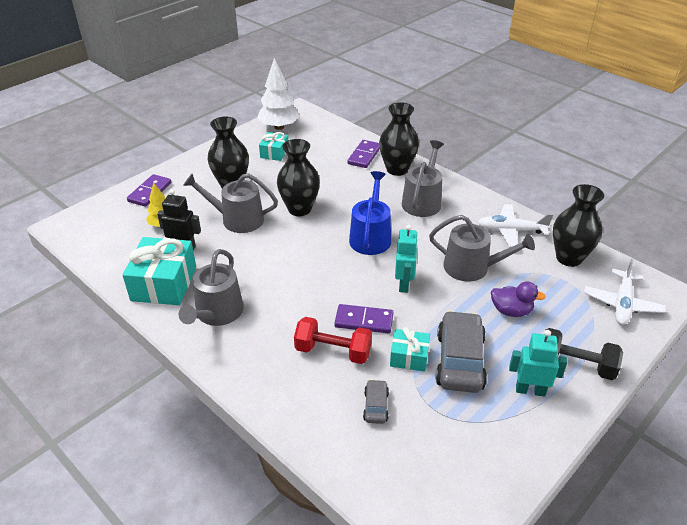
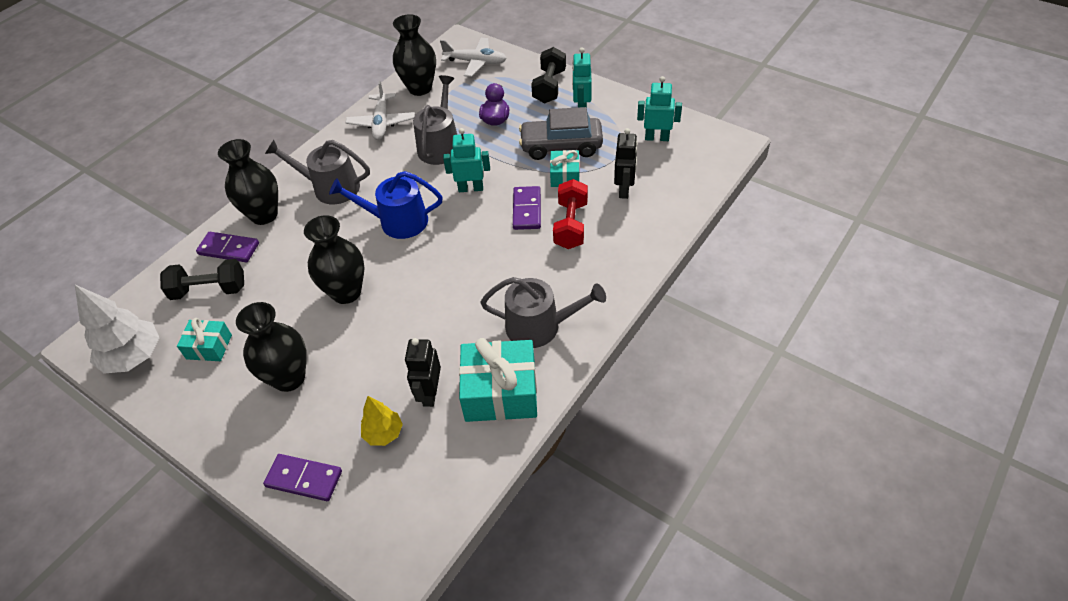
camera: 95 degrees left, 10 degrees up
(237, 219) = (369, 351): grey watering can -> none
(326, 150) = (209, 290): none -> black dumbbell
(375, 406) = (624, 190): grey car -> black robot
(465, 459) = (657, 138): none -> turquoise robot

